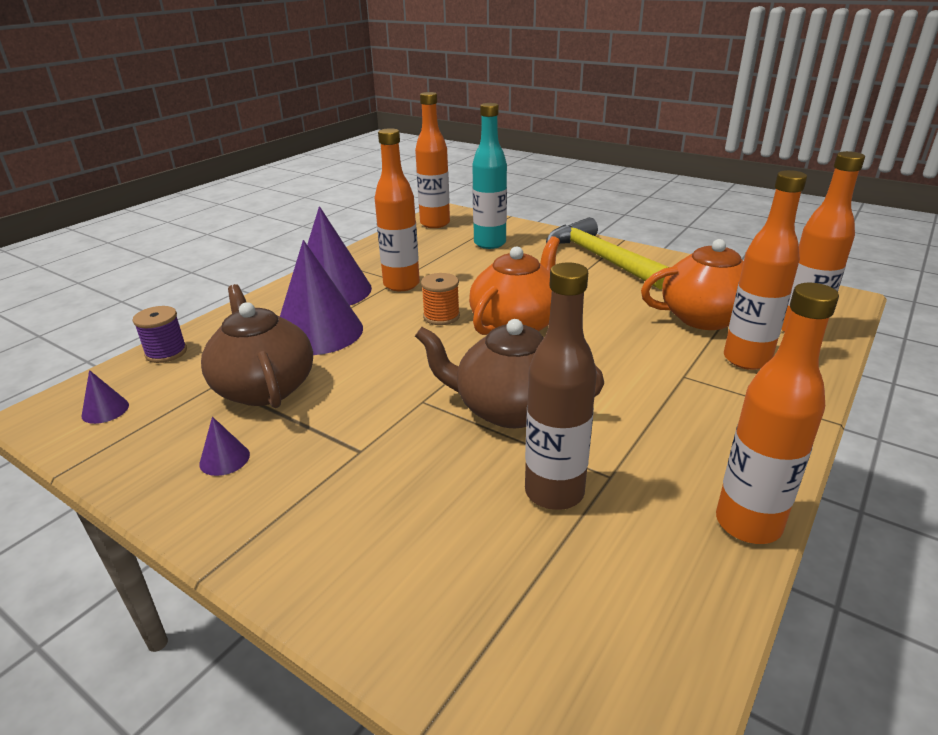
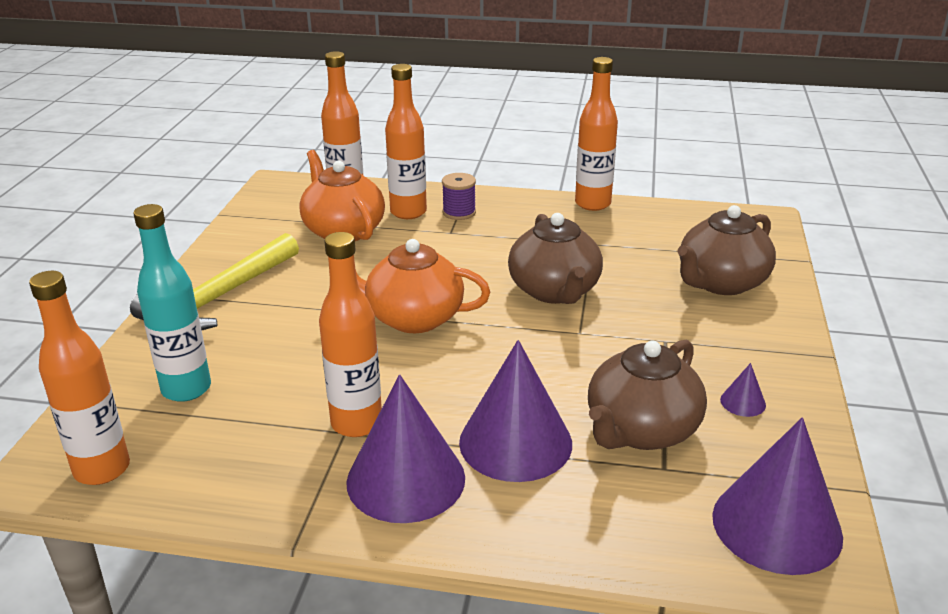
camera: 115 degrees left, 0 degrees up
(105, 410) = (776, 525): purple cone -> purple cone, size x2.42
(166, 352) = (653, 552): purple spool -> purple spool (459, 212)
(433, 560) = (721, 283): none -> brown teapot
(441, 316) = (424, 367): orange spool -> none
(554, 492) = (626, 258): brown bottle -> none

